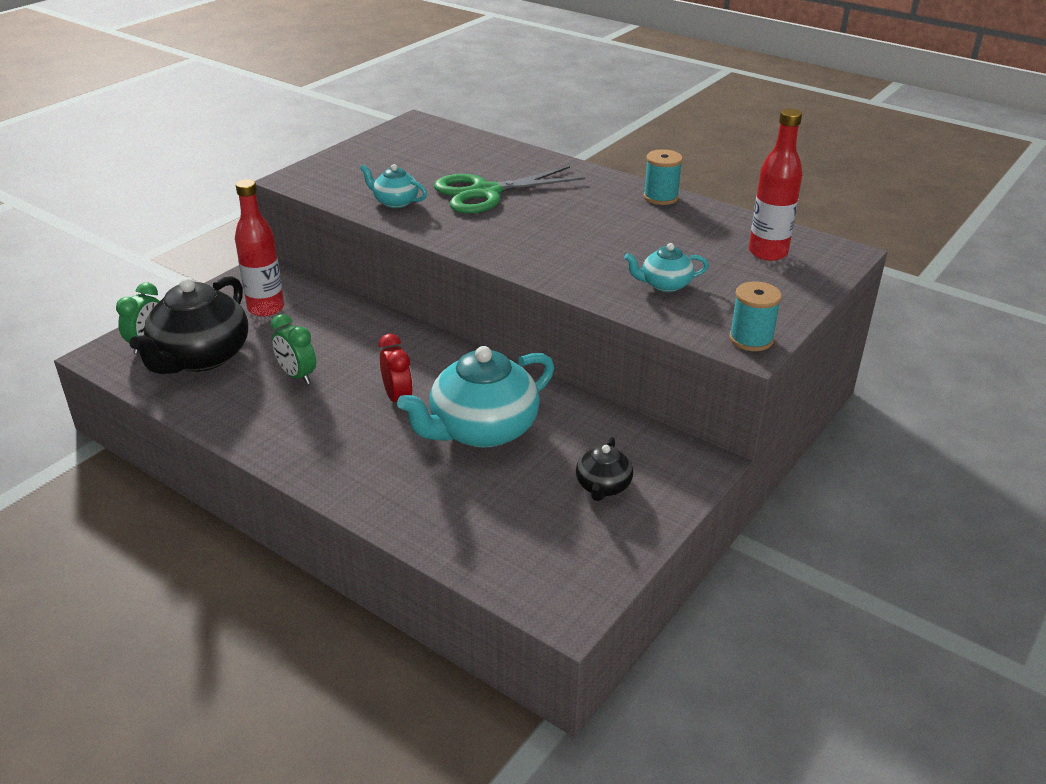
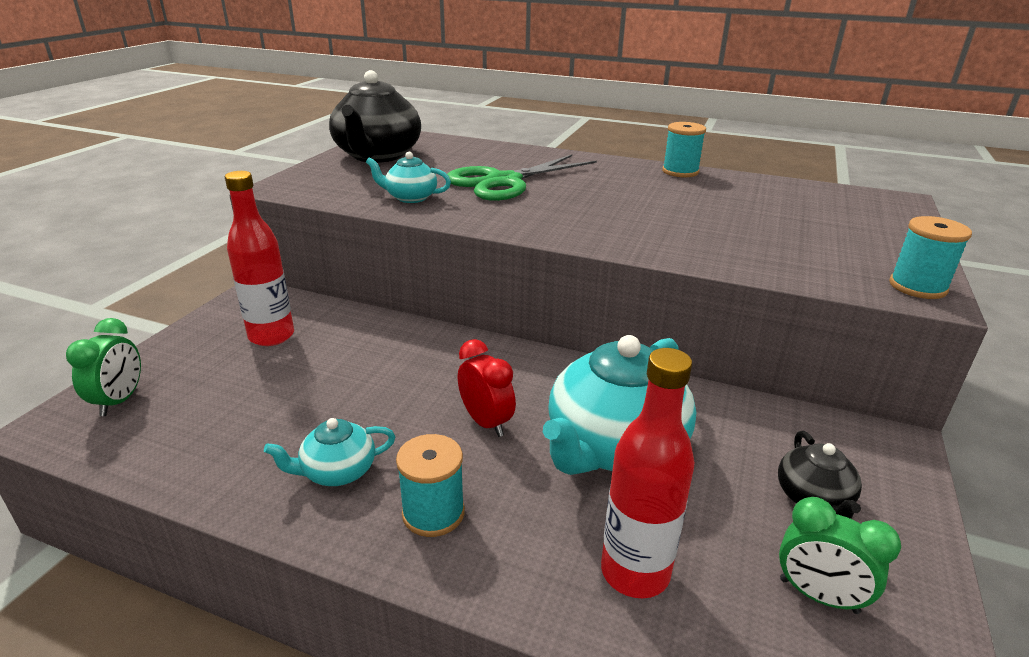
camera: 15 degrees left, 5 degrees down
(200, 357) = (200, 408): black teapot -> black teapot (377, 156)
(297, 376) = (341, 413): green clock -> green clock (818, 595)
(332, 450) = (433, 513): none -> turquoise spool
(664, 285) = (767, 244): turquoise teapot -> turquoise teapot (337, 471)
(768, 253) = (831, 206): red bottle -> red bottle (635, 572)

